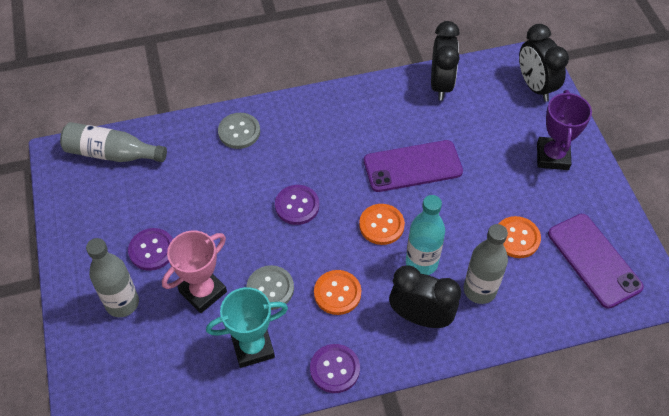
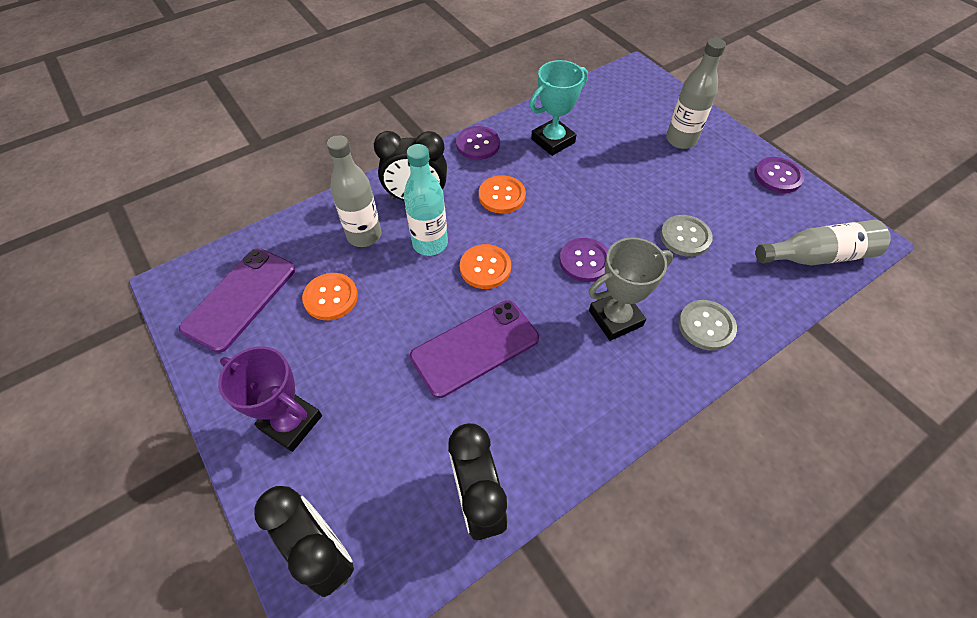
camera: 160 degrees right, 0 degrees up
(152, 250) = (692, 182): purple button -> purple button (777, 176)
(203, 291) = (621, 165): pink trophy -> none
(270, 288) = (565, 183): grey button -> grey button (685, 237)
(300, 156) = (615, 318): none -> grey trophy
(552, 156) = (291, 422): purple trophy -> purple trophy turned 45 degrees counterclockwise
(594, 260) = (240, 298): purple phone -> purple phone turned 75 degrees clockwise

